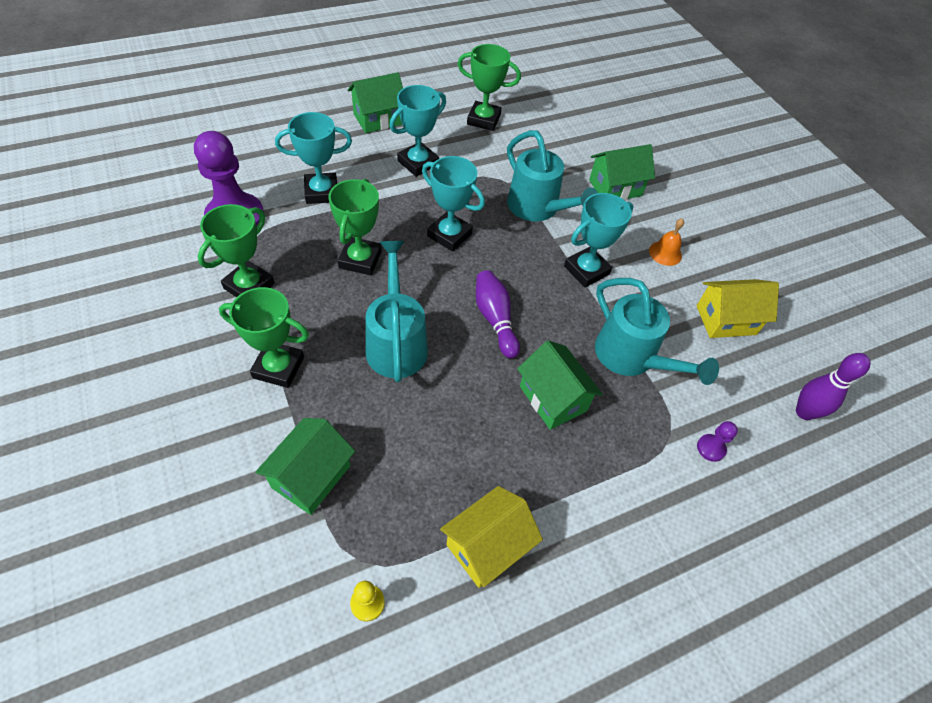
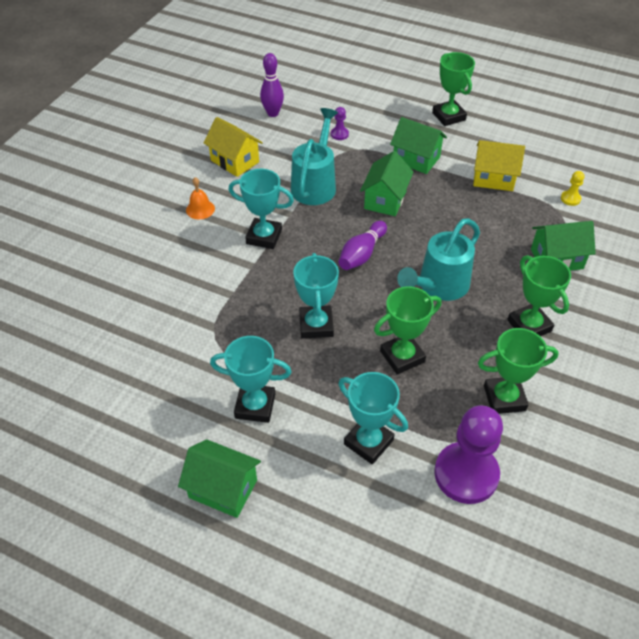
camera: 125 degrees left, 5 degrees down
(483, 120) = (137, 405): green trophy -> green trophy (448, 116)
(538, 209) = (227, 294): turquoise watering can -> none
(615, 188) = (150, 266): green house -> green house (416, 159)

